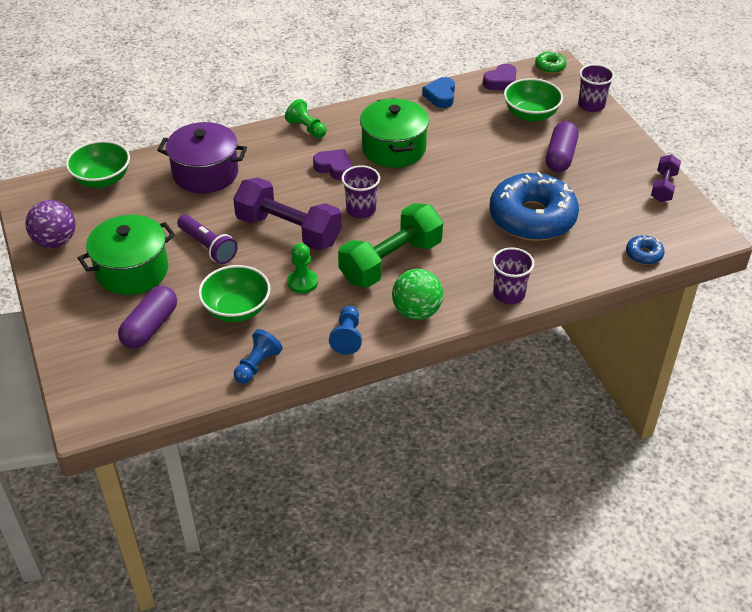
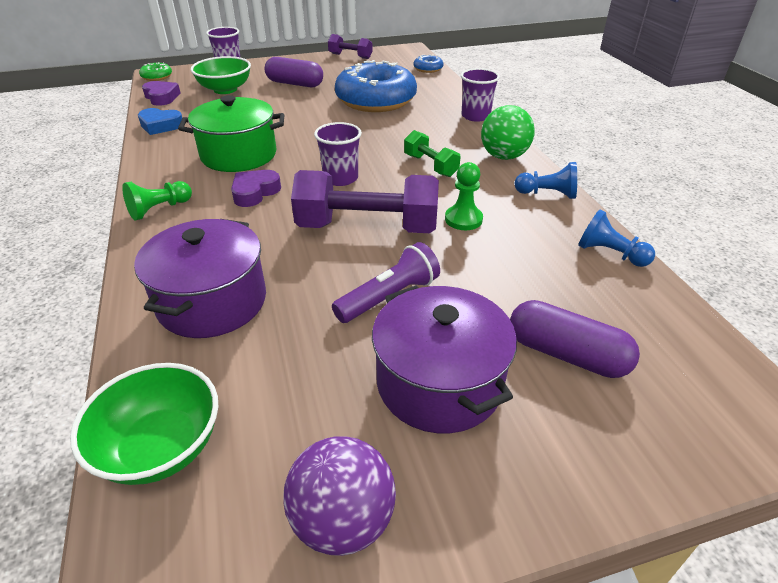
camera: 85 degrees left, 5 degrees down
(132, 271) = (439, 383): green pot -> purple pot
(237, 309) = (516, 269): green bowl -> none
(288, 231) = (367, 227): purple dumbbell -> purple dumbbell turned 60 degrees clockwise
(391, 262) = (430, 165): green dumbbell -> green dumbbell, size x0.53

